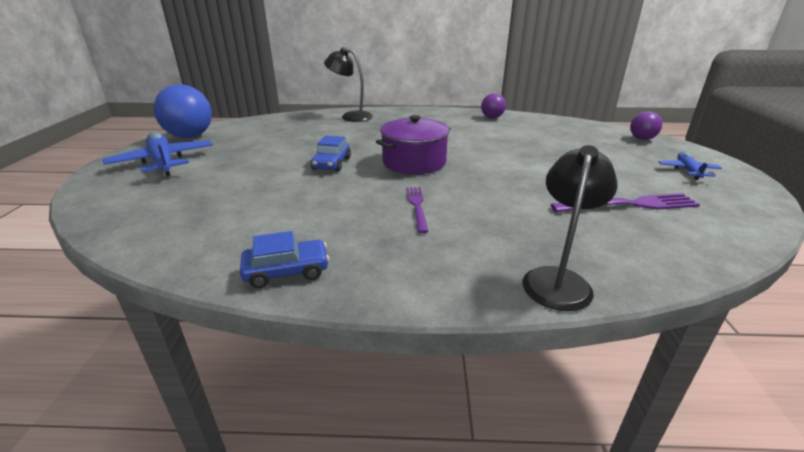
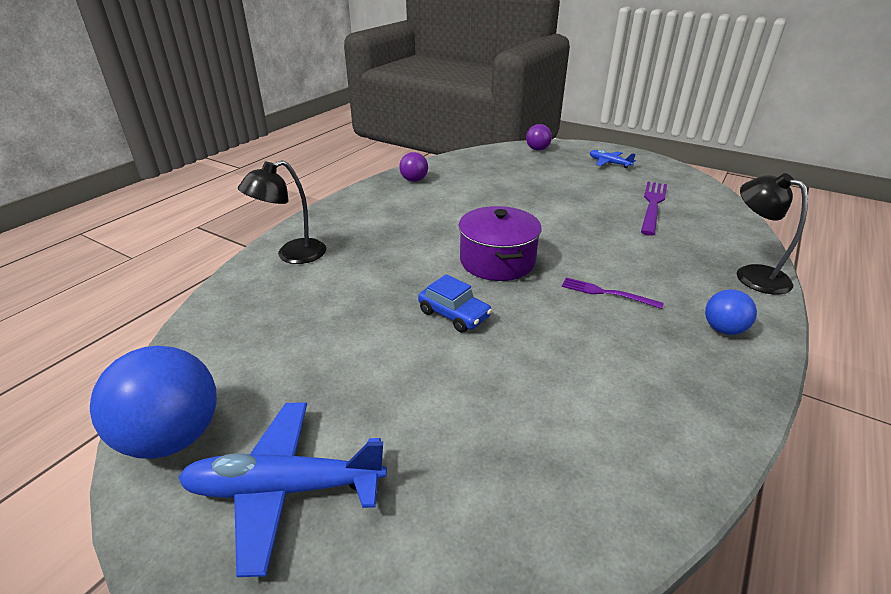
camera: 60 degrees left, 5 degrees up
(287, 271) = (710, 409): blue car -> none
(417, 268) = (723, 329): none -> blue ball

